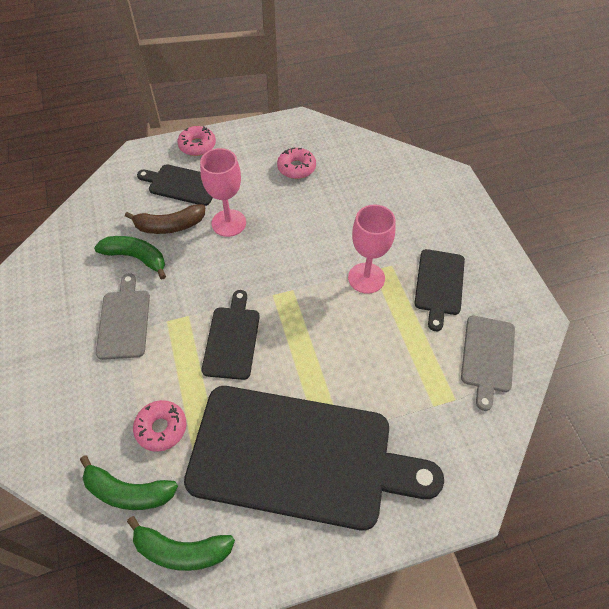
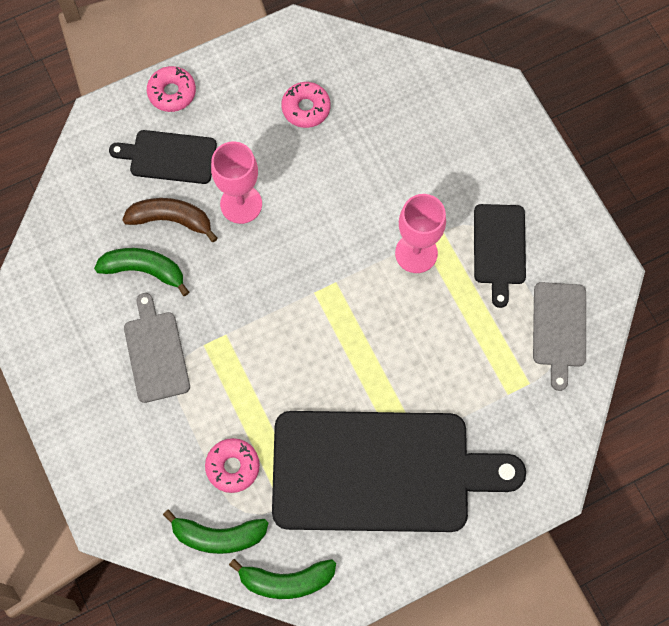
camera: 10 degrees left, 15 degrees up
(170, 226) = (171, 219): brown banana -> brown banana turned 150 degrees counterclockwise
(232, 339) = (281, 354): black cutting board -> none

